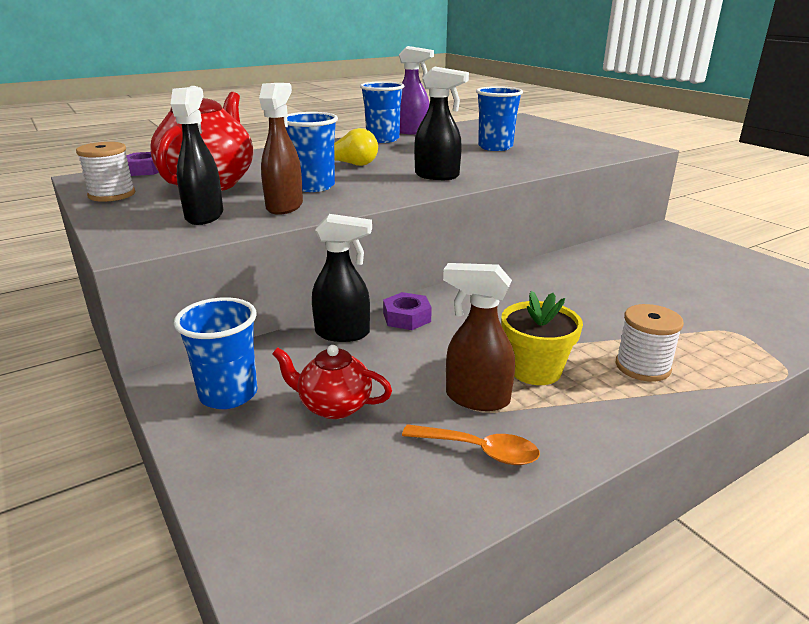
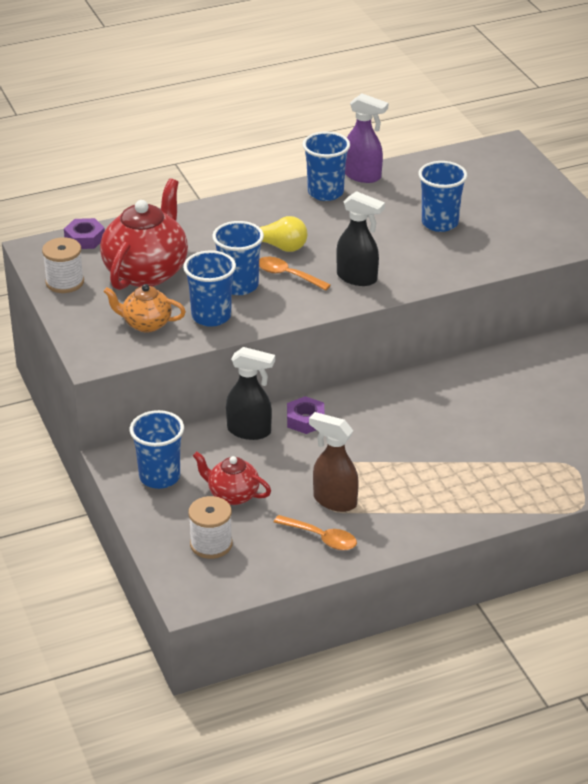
camera: 10 degrees right, 10 degrees up
(204, 216) = (146, 324): black spray bottle -> orange teapot
(285, 206) = (211, 316): brown spray bottle -> blue cup
(364, 178) = (287, 275): none -> orange spoon
(535, 370) = (388, 483): yellow flower pot -> none
(642, 367) = (472, 489): white spool -> white spool (211, 544)

